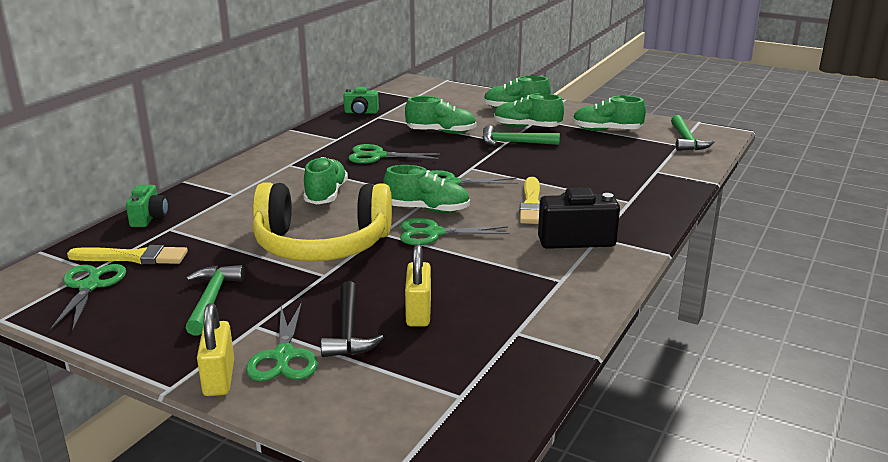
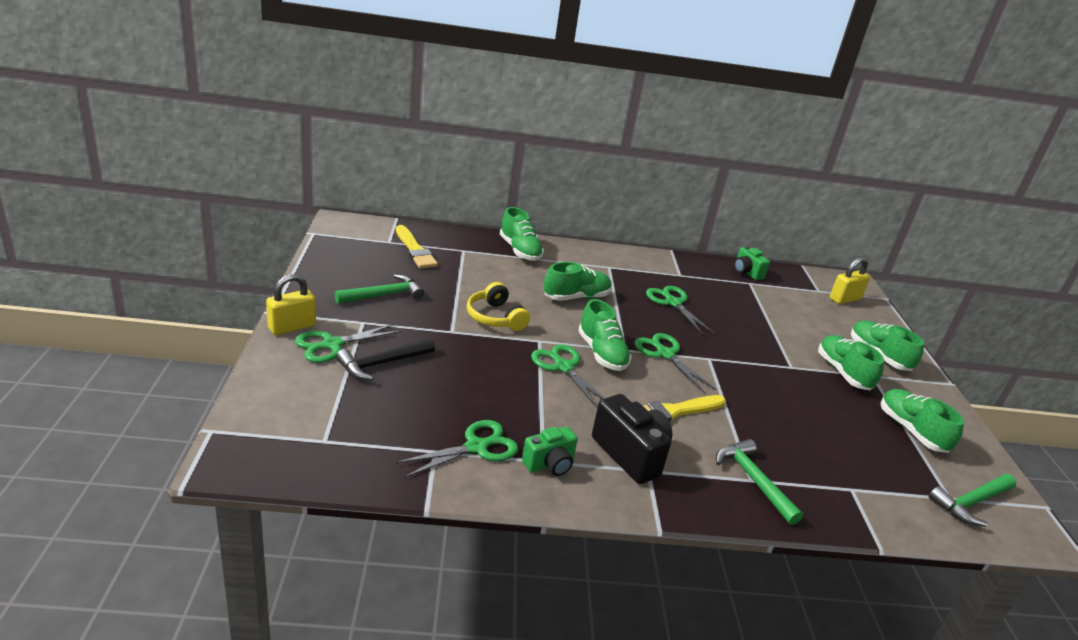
camera: 55 degrees right, 5 degrees up
(90, 286) = (369, 247): green scissors -> green scissors (477, 447)
(149, 218) = (471, 238): green camera -> green camera (549, 464)
(321, 245) = (495, 317): yellow headphones -> yellow headphones, size x0.52
(418, 313) = (429, 390): yellow padlock -> yellow padlock (844, 299)
(441, 132) = (762, 324): green shoe -> green shoe (520, 250)
(514, 143) = (795, 372): green hammer -> green hammer (753, 480)

